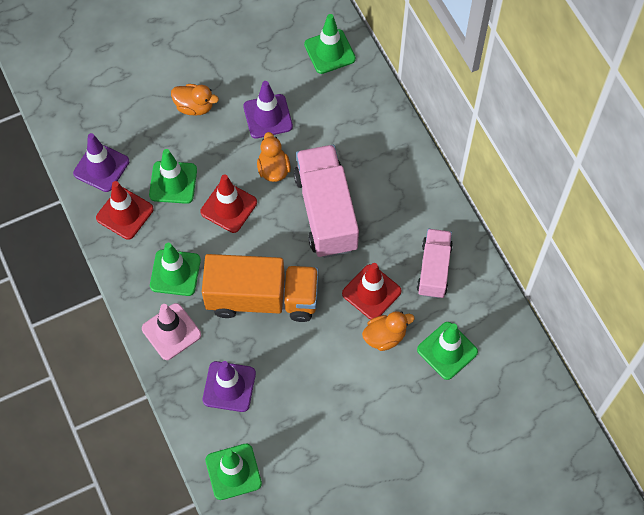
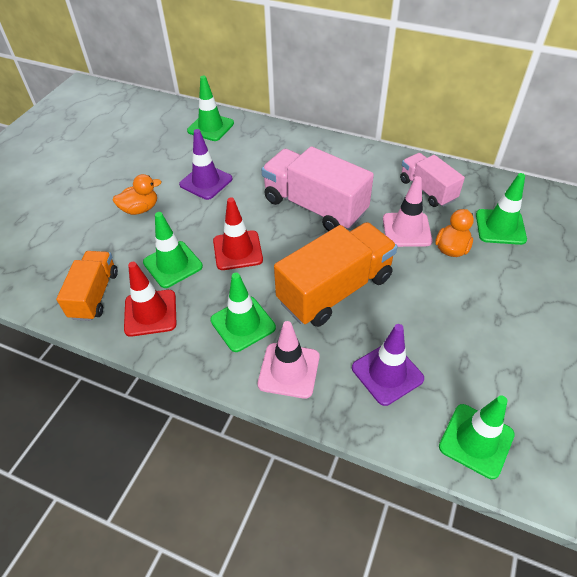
camera: 40 degrees left, 15 degrees down
(101, 167) = (94, 295): purple traffic cone -> orange truck
(273, 169) = (246, 207): orange duck -> none
(371, 292) = (406, 230): red traffic cone -> pink traffic cone

